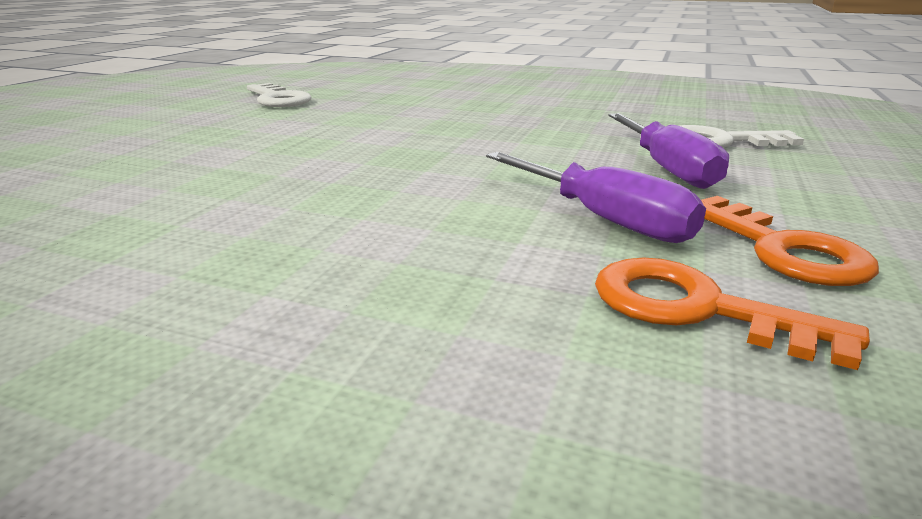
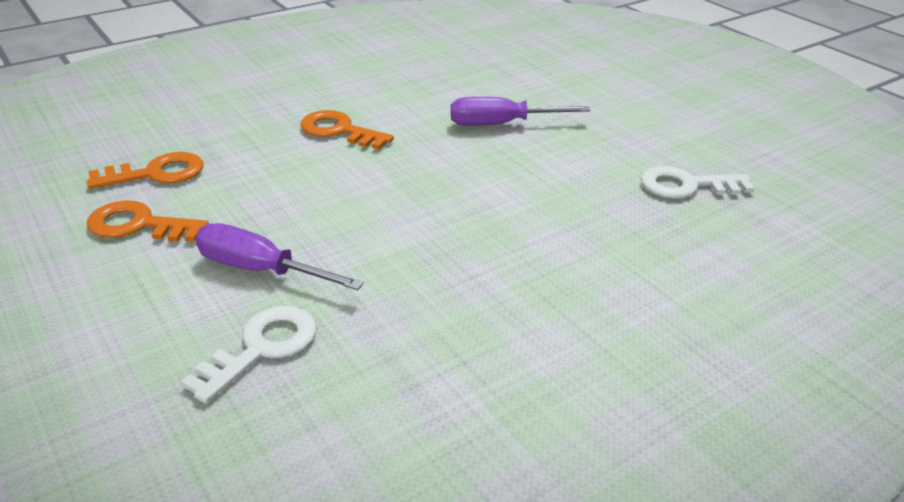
camera: 125 degrees right, 10 degrees up
(332, 231) = (339, 131): none -> orange key
(605, 219) = (241, 198): purple screwdriver -> purple screwdriver (500, 124)

